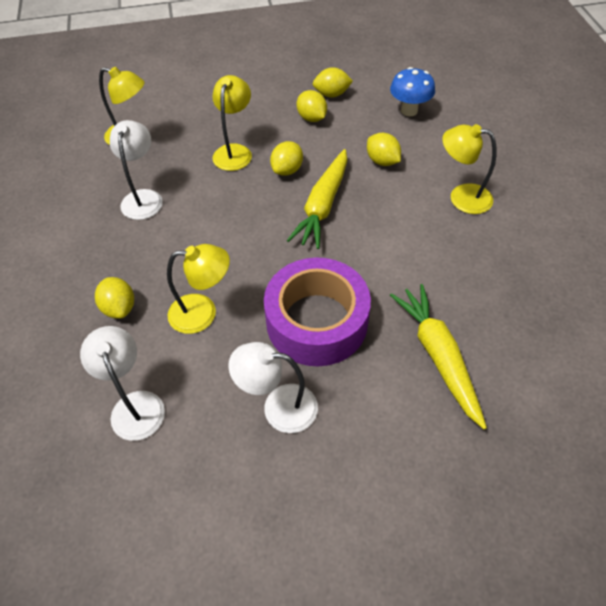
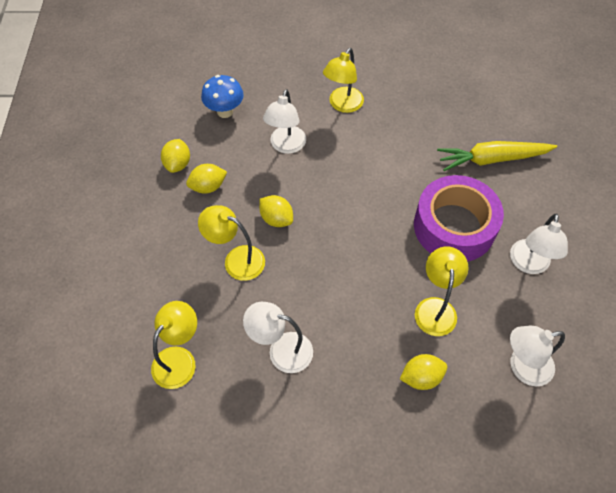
camera: 80 degrees left, 5 degrees up
(322, 206) = (330, 200): yellow carrot -> none
(382, 161) = (286, 146): yellow lemon -> white lamp

